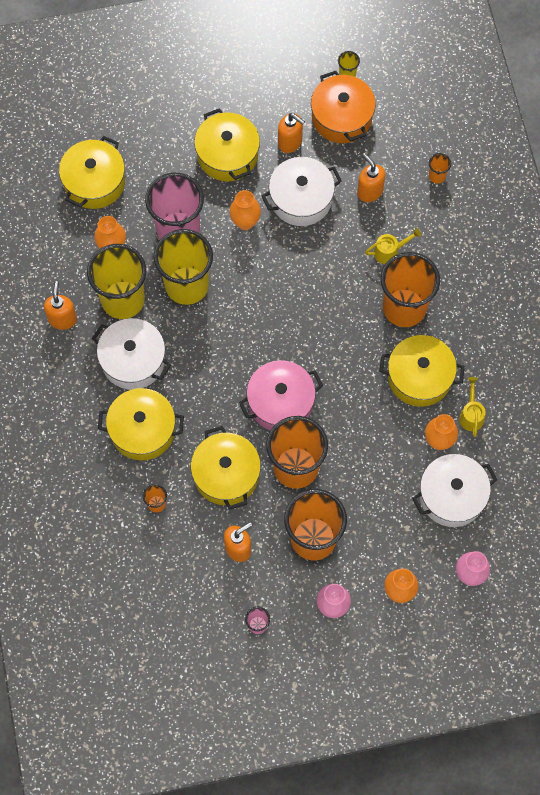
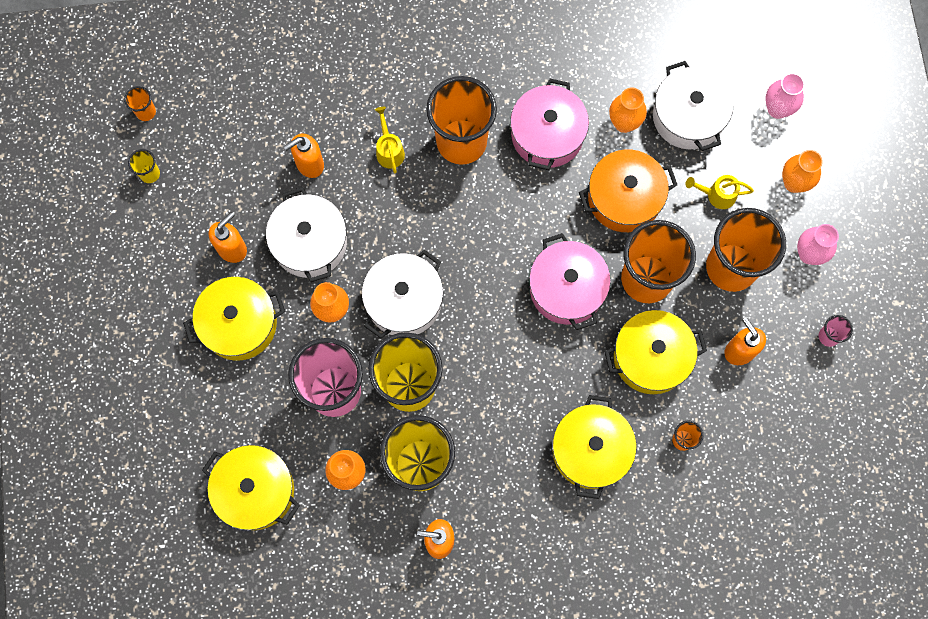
camera: 85 degrees left, 5 degrees up
(133, 360) = (501, 456): white pot -> white pot (404, 301)
(341, 117) = (206, 186): orange pot -> orange pot (624, 198)
(419, 377) = (547, 134): yellow pot -> pink pot
(437, 176) = (299, 88): orange cup -> orange cup (146, 112)
(471, 414) = (595, 86): yellow watering can -> yellow watering can (716, 195)

